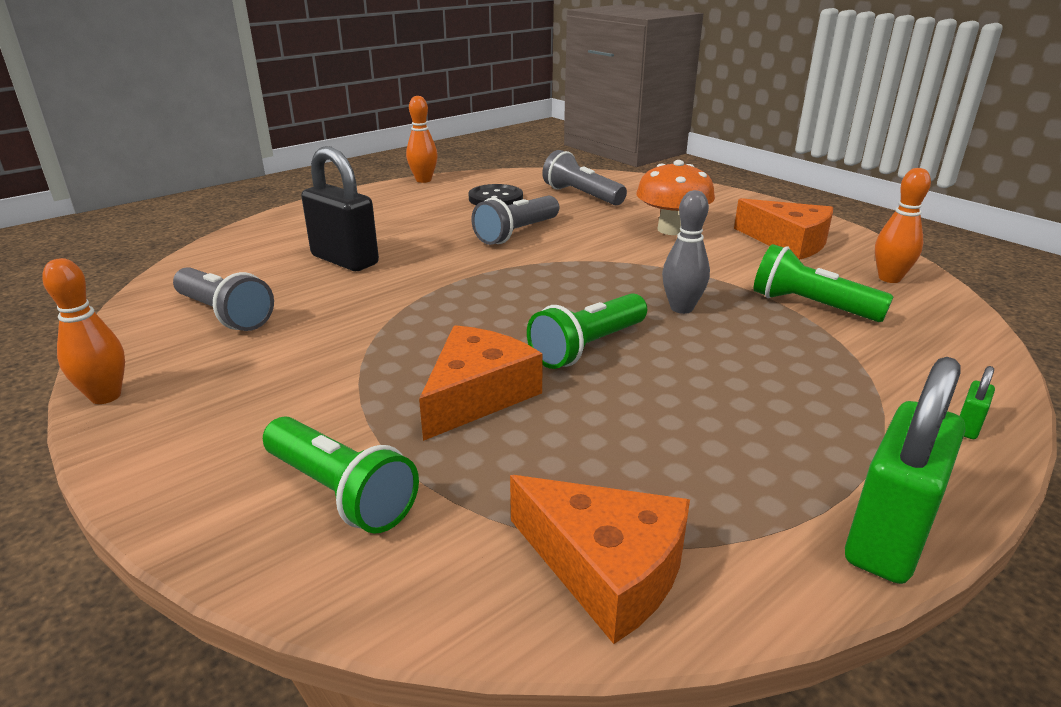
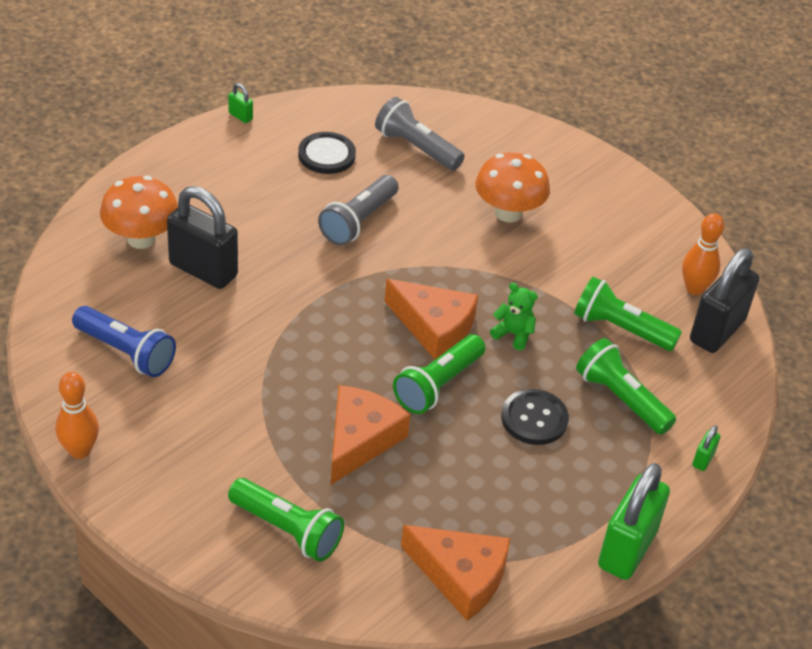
camera: 10 degrees left, 15 degrees up
(225, 314) = (126, 352): grey flashlight -> blue flashlight
(293, 241) = (141, 238): none -> orange mushroom
(423, 180) = (240, 116): orange bowling pin -> green padlock
(681, 308) = (513, 334): grey bowling pin -> green teddy bear
(714, 380) = (534, 419): none -> black button
(788, 242) = (616, 232): orange cheese -> orange cheese (434, 327)
(828, 364) = (621, 399): none -> green flashlight
(931, 309) = (717, 331): none -> black padlock

